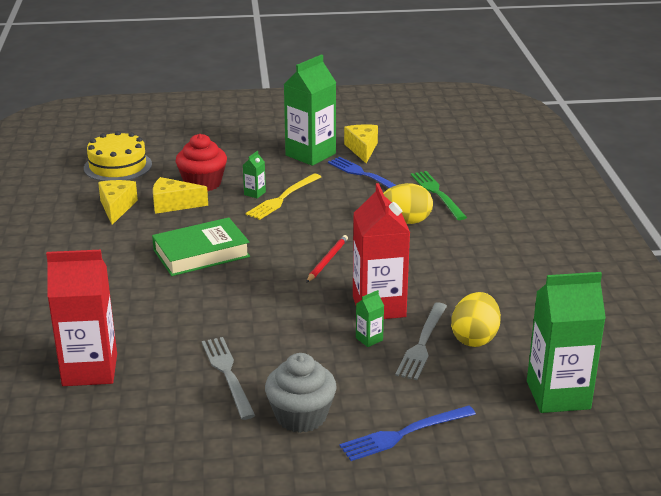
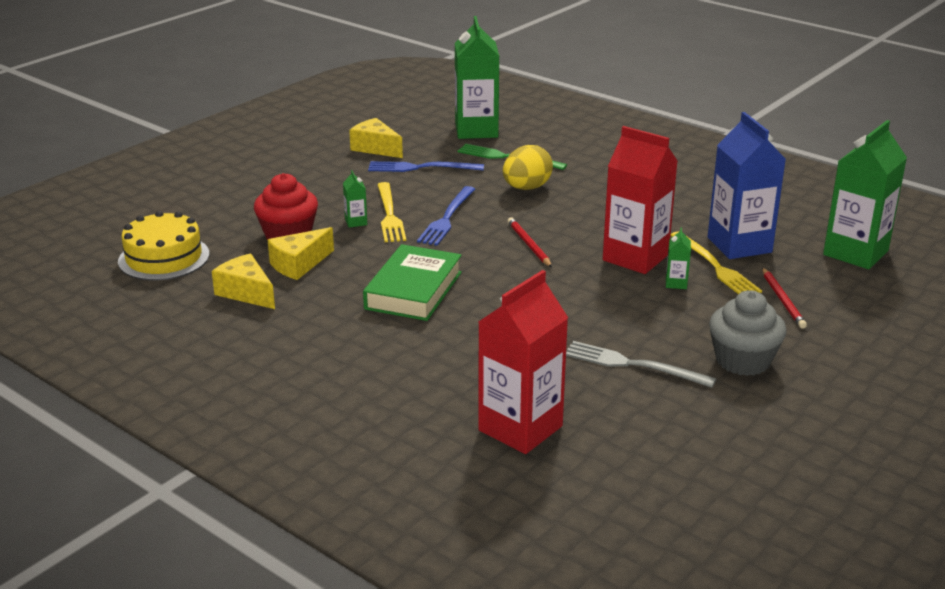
camera: 45 degrees left, 0 degrees up
(310, 154) = (338, 170): green carton -> green carton (476, 130)
(404, 434) = (825, 330): blue fork -> blue fork (447, 218)
(420, 394) = (783, 300): none -> red pencil
(422, 343) = (715, 266): grey fork -> yellow fork
(474, 338) = (739, 245): yellow egg -> blue carton

